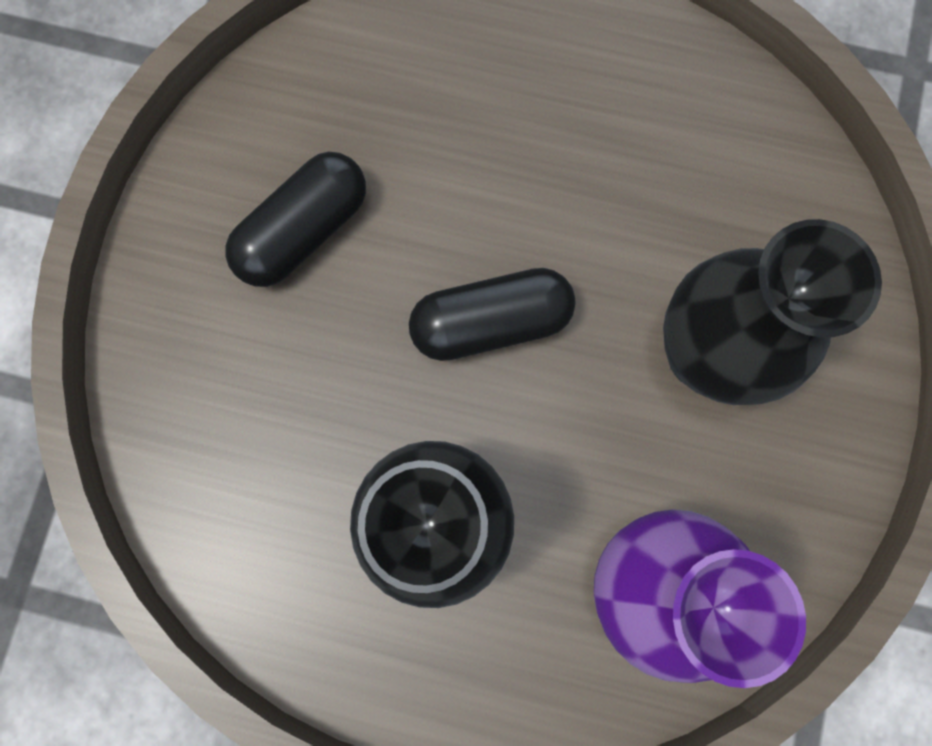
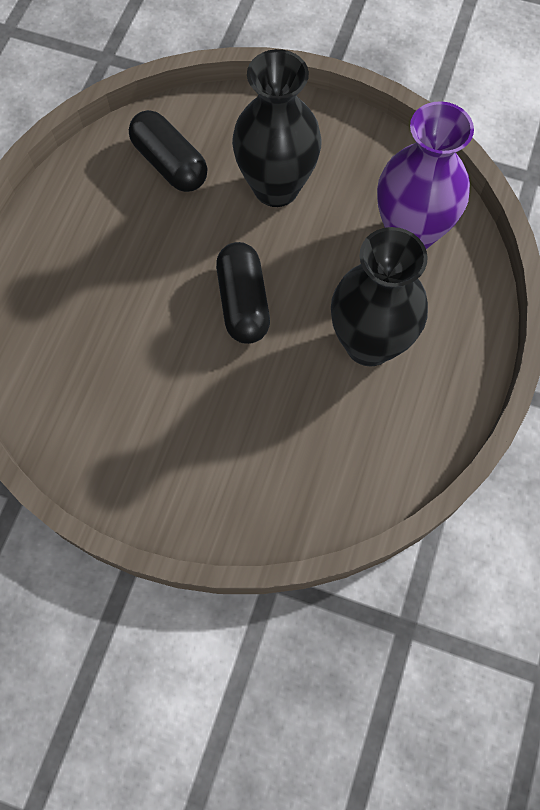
camera: 85 degrees left, 10 degrees down
(304, 231) = (164, 414): black capsule -> black capsule (170, 163)

